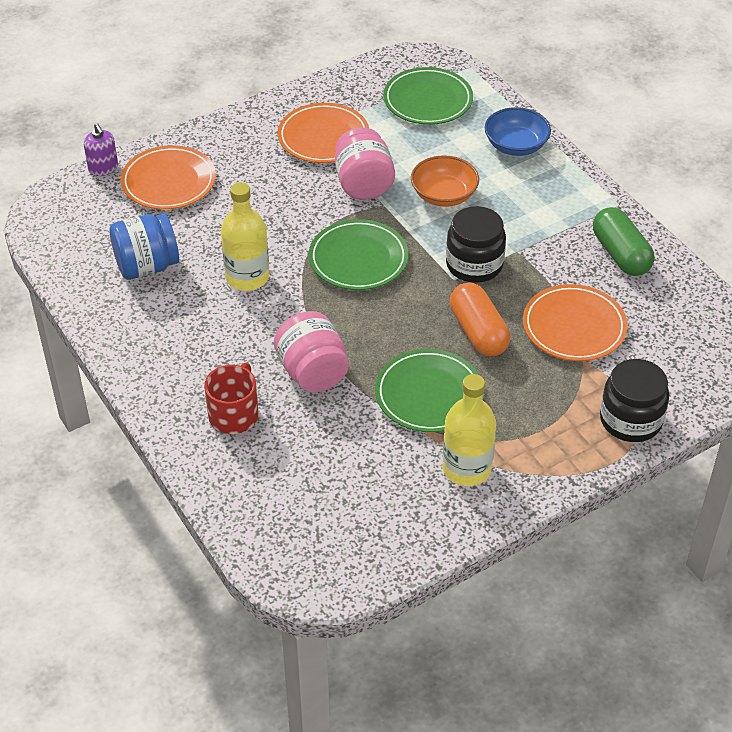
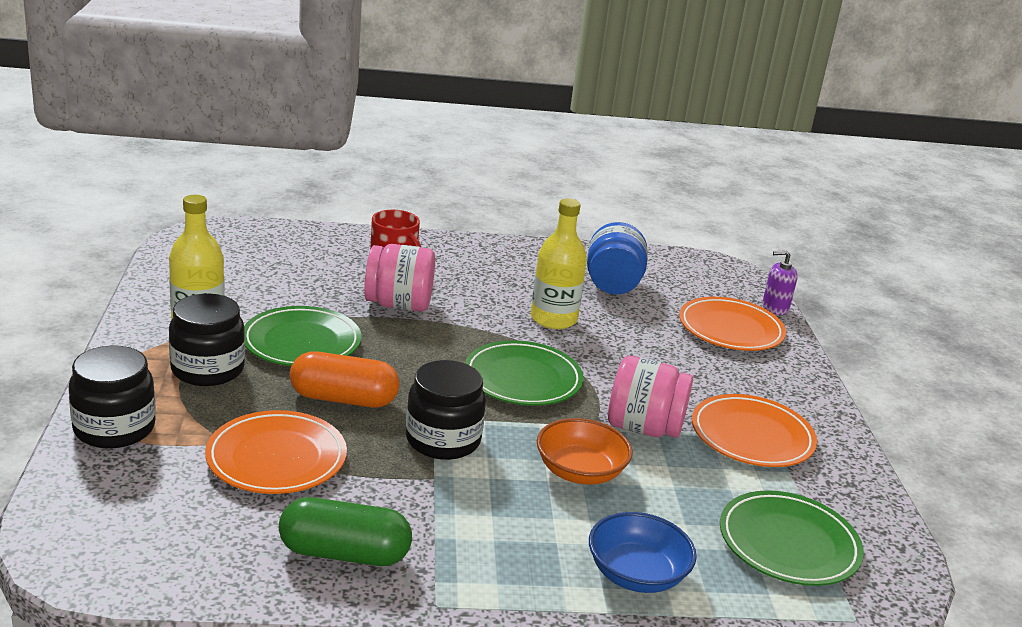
camera: 115 degrees right, 20 degrees down
(518, 421) = (207, 369): none -> black jar

